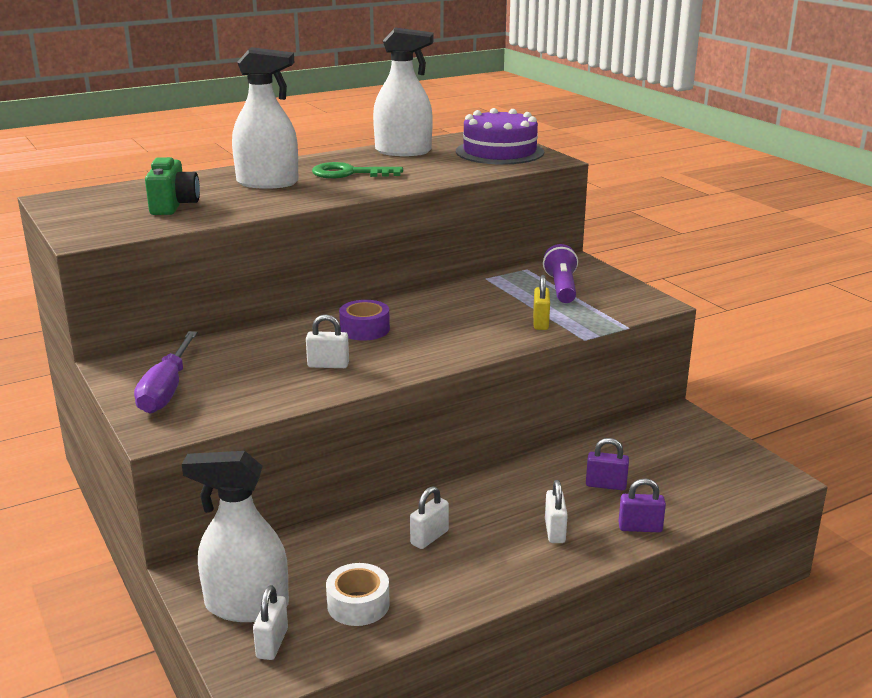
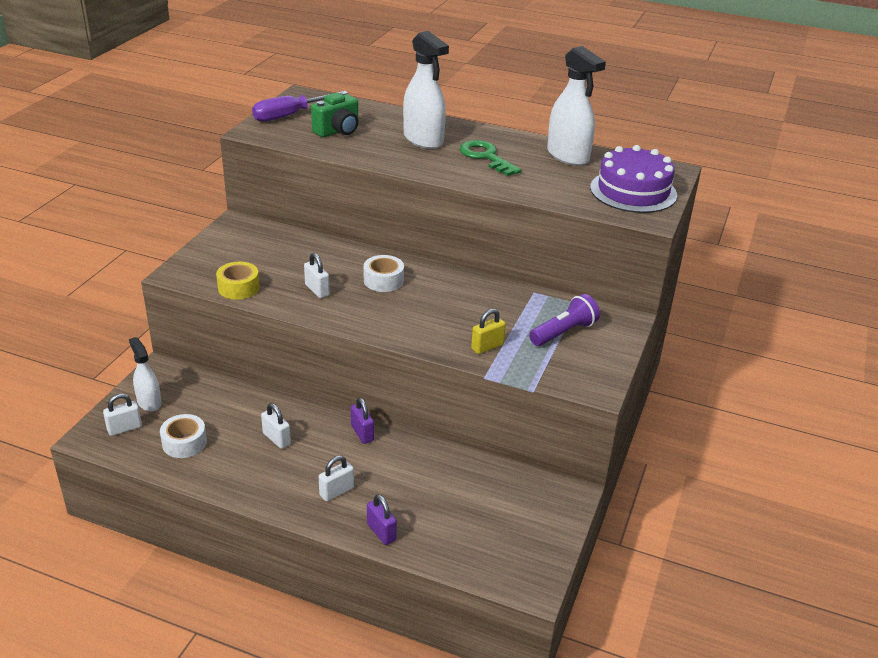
camera: 50 degrees right, 10 degrees up
(167, 390) = (225, 252): purple screwdriver -> purple screwdriver (290, 115)
(246, 605) = (149, 402): white spray bottle -> white spray bottle, size x0.61
(252, 404) = (238, 287): none -> yellow tape
(364, 329) = (383, 280): purple tape -> white tape
(429, 537) = (276, 439): white padlock -> white padlock turned 45 degrees clockwise
(606, 485) = (420, 493): purple padlock -> purple padlock (362, 433)

